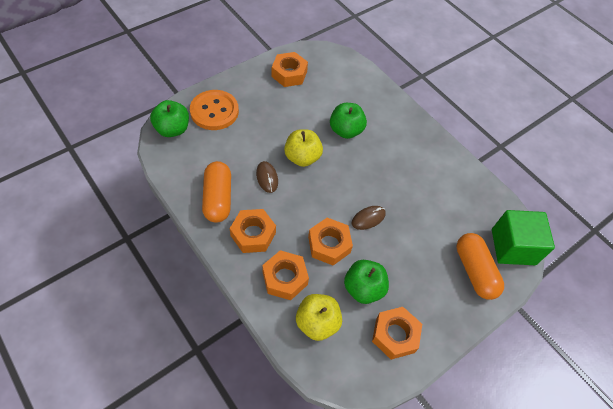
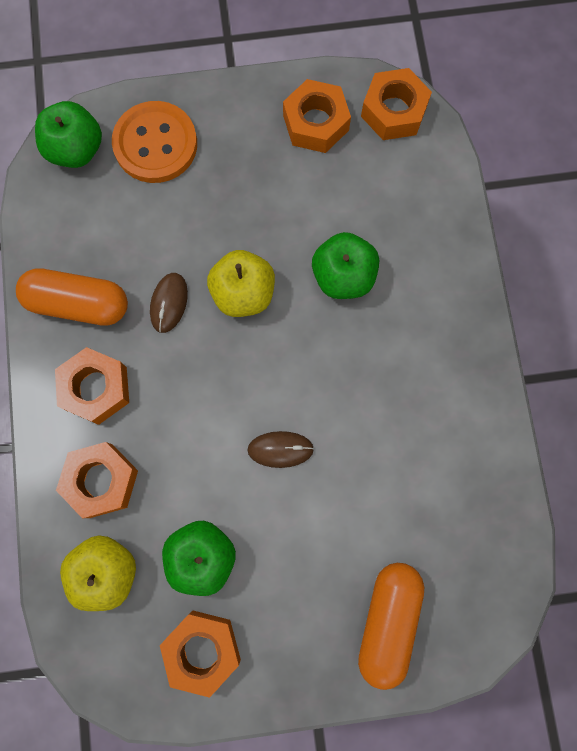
camera: 35 degrees right, 20 degrees up
(218, 198) = (78, 303): orange capsule -> orange capsule turned 75 degrees clockwise
(329, 244) = (195, 461): orange nut -> orange nut (393, 111)
(513, 247) = (479, 616): green cube -> none

